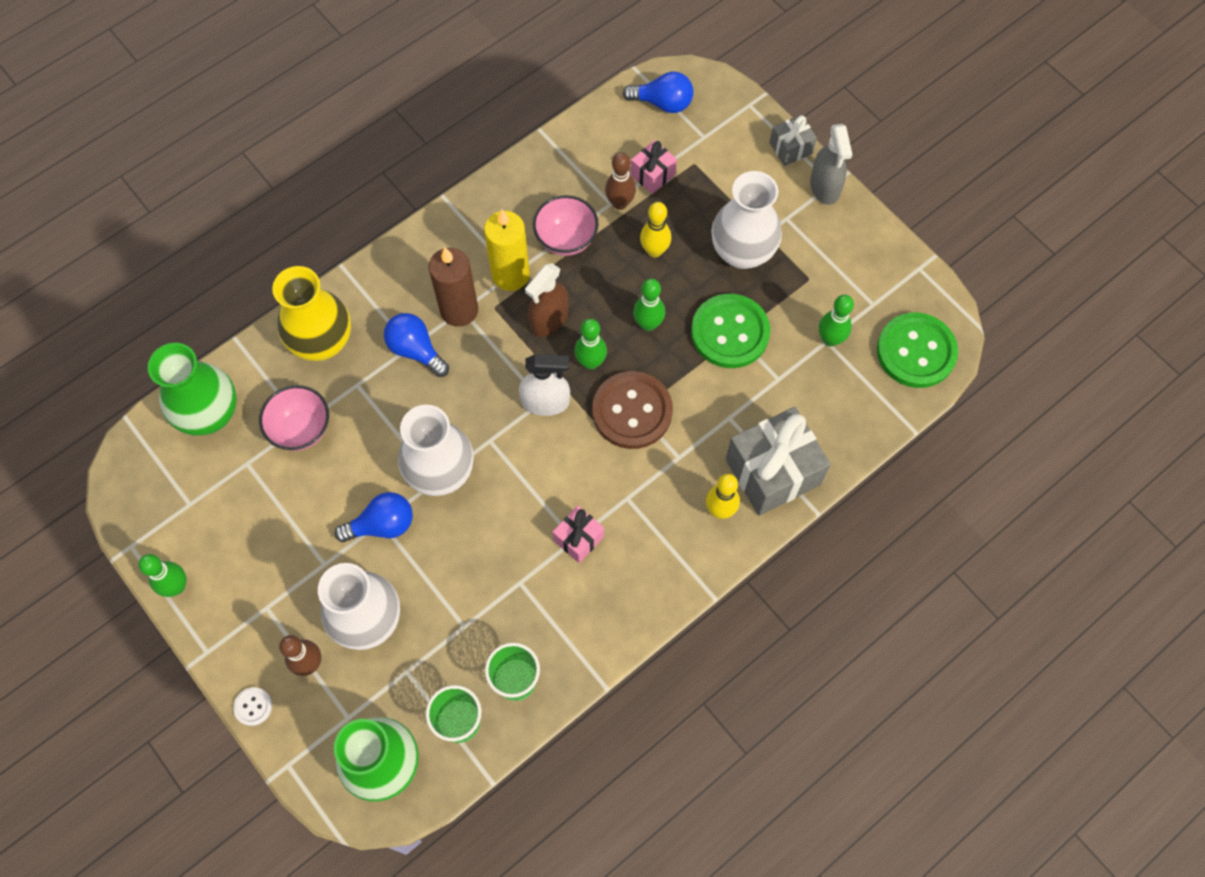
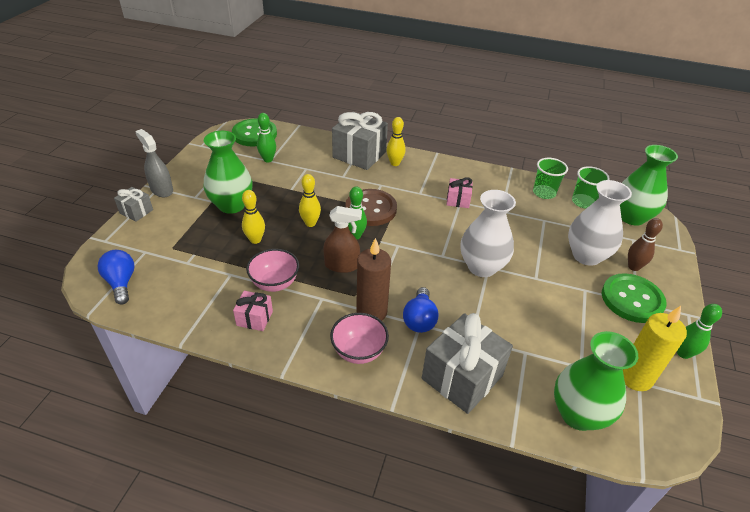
camera: 125 degrees left, 25 degrees down
(253, 706) = (680, 277): white button -> none
(301, 429) = (529, 350): pink bowl -> pink bowl (359, 351)
(322, 342) = (462, 377): yellow vase -> grey gift
(382, 525) = (536, 276): blue light bulb -> none
(510, 275) = (323, 298): yellow candle -> yellow candle (635, 377)
(546, 402) = (397, 243): white spray bottle -> none
(620, 203) = (227, 269): brown bowling pin -> none
(648, 324) = (310, 223): green bowling pin -> yellow bowling pin
(653, 174) = (193, 263): pink gift -> pink gift (254, 318)
(730, 332) = (291, 192): green button -> green button (632, 299)
(742, 252) = (232, 205): white vase -> green vase
(825, 187) = (161, 190): grey spray bottle -> grey spray bottle turned 90 degrees counterclockwise

